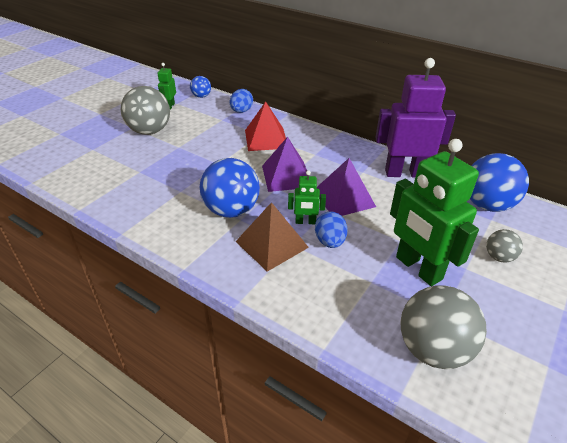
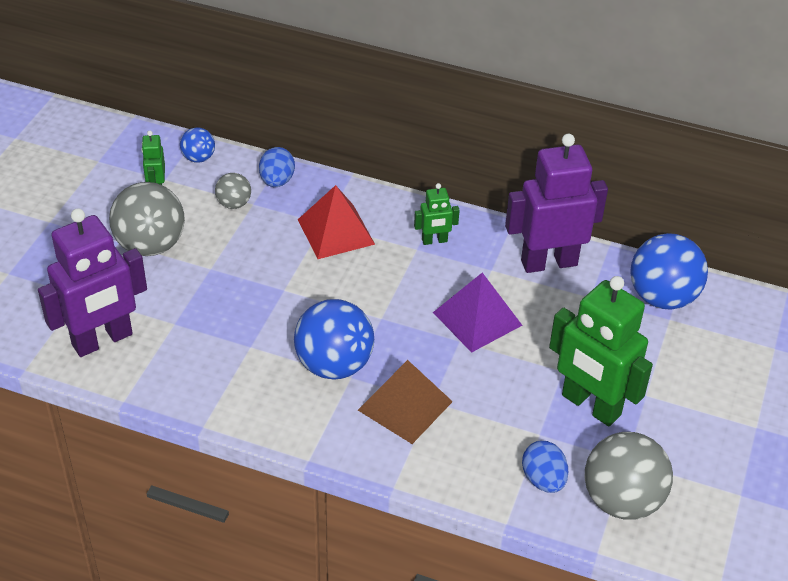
camera: 15 degrees left, 5 degrees up
(89, 174) = (102, 340): none -> purple robot
(286, 176) = (389, 295): purple pyramid -> none
(305, 222) = (437, 365): green robot -> green robot (434, 241)
(330, 241) = (476, 388): blue egg -> blue egg (543, 480)
(499, 257) = (682, 373): grey ball -> grey ball (234, 204)

